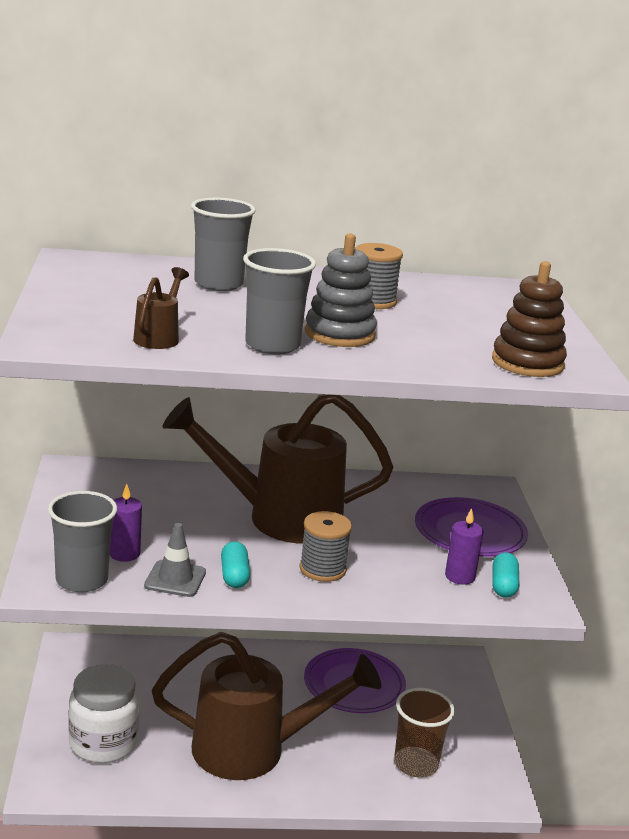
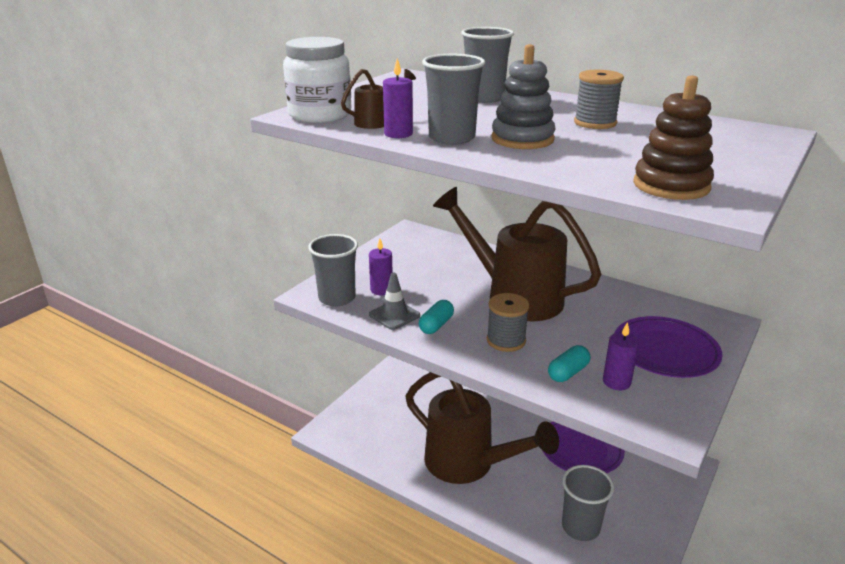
camera: 40 degrees right, 5 degrees up
(103, 743) = (379, 420): white jar -> white jar (320, 115)
(210, 350) = (398, 134): none -> purple candle
(416, 764) = (580, 527): brown cup -> grey cup
(503, 585) = (650, 402): turquoise capsule -> turquoise capsule (568, 372)

